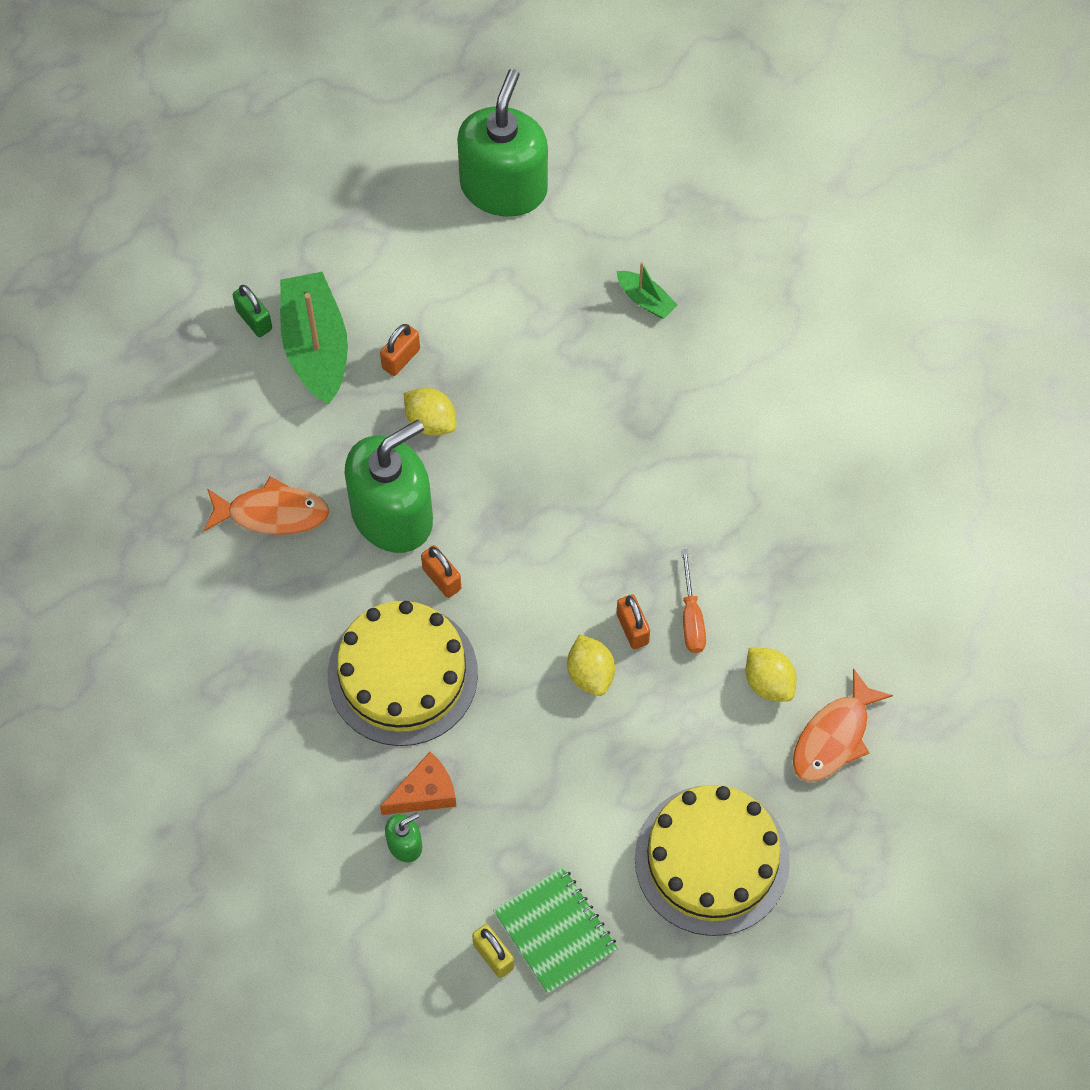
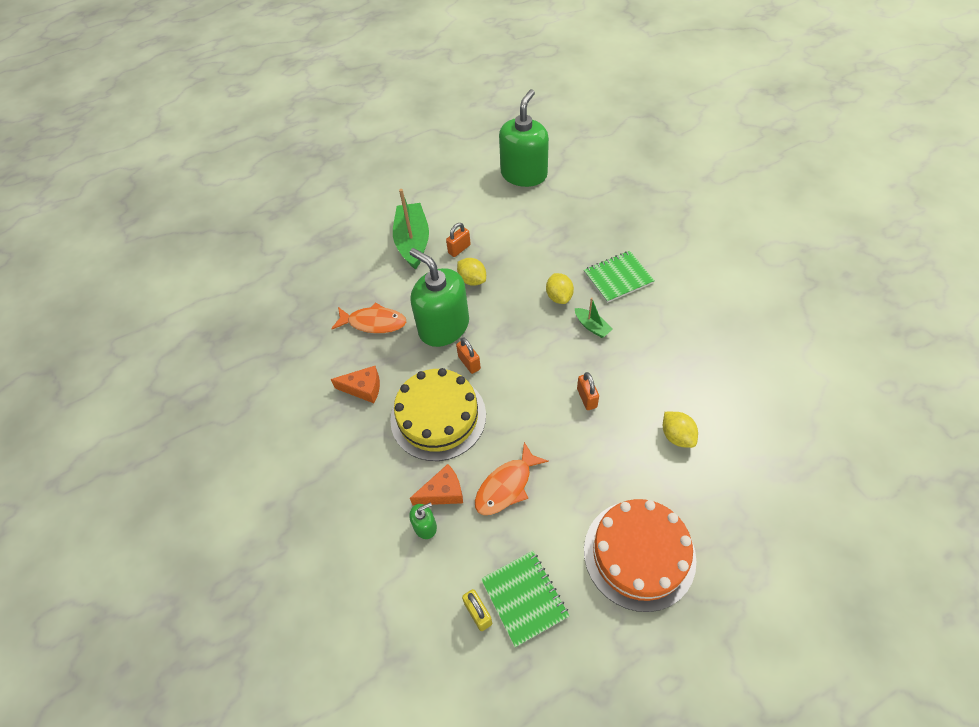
camera: 10 degrees right, 10 degrees down
(254, 320) = (381, 228): green padlock -> none
(275, 634) = (363, 388): none -> orange cheese
(392, 515) = (444, 327): green soap dispenser -> green soap dispenser turned 105 degrees counterclockwise
(590, 673) = (558, 423): yellow lemon -> yellow lemon (559, 297)
(645, 300) = (599, 226): green boat -> green boat (592, 326)
(679, 406) = (618, 278): none -> green notebook
(691, 617) = (625, 393): orange screwdriver -> none
(712, 860) = (639, 554): yellow cake -> orange cake
(834, 737) = (723, 474): orange fish -> orange fish (506, 486)

